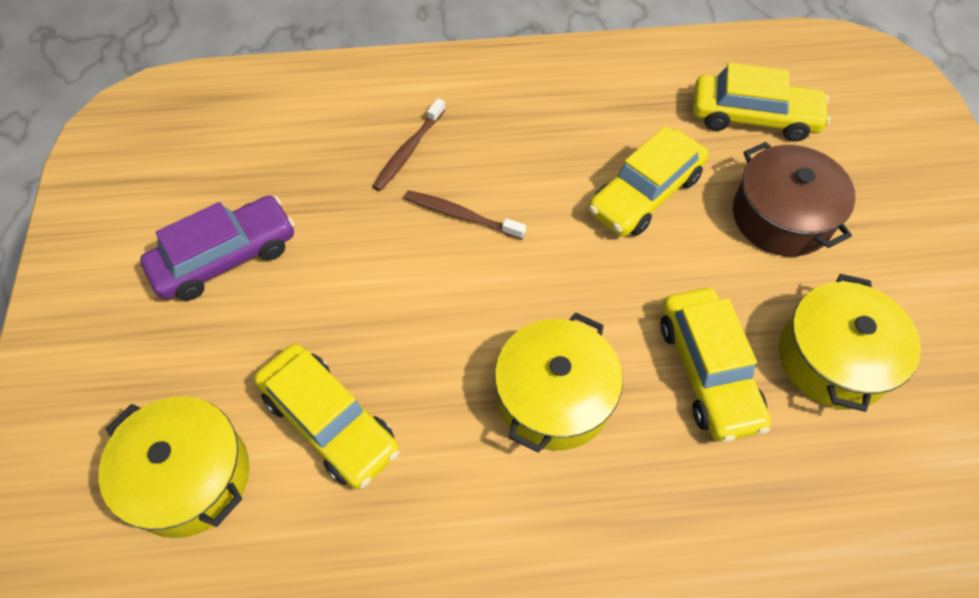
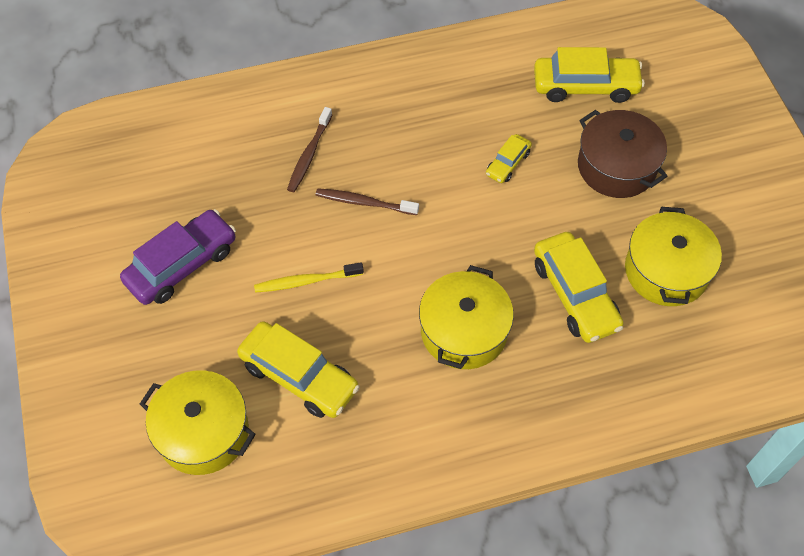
camera: 10 degrees left, 0 degrees up
(369, 300) = (306, 281): none -> yellow toothbrush
(645, 194) = (508, 163): yellow car -> yellow car, size x0.53

